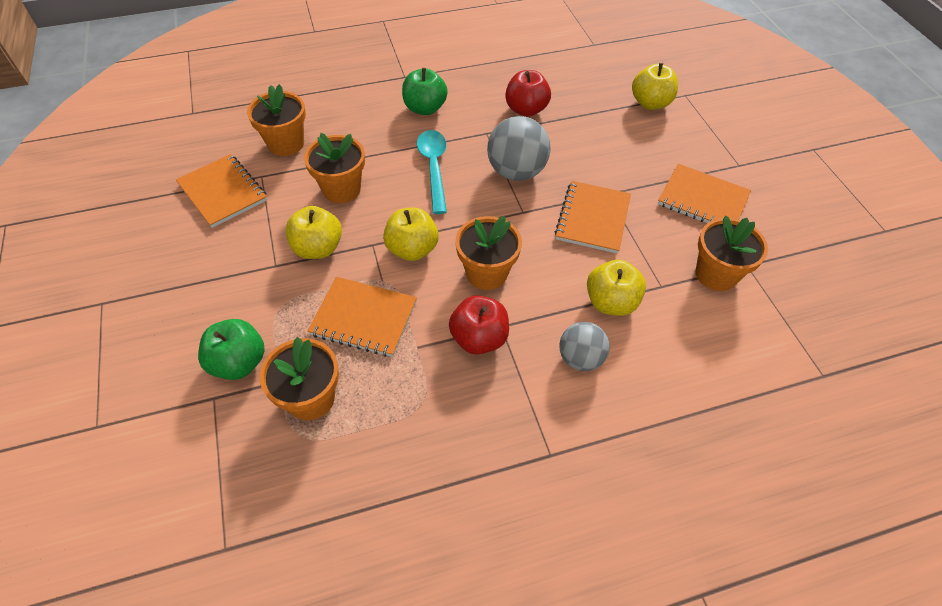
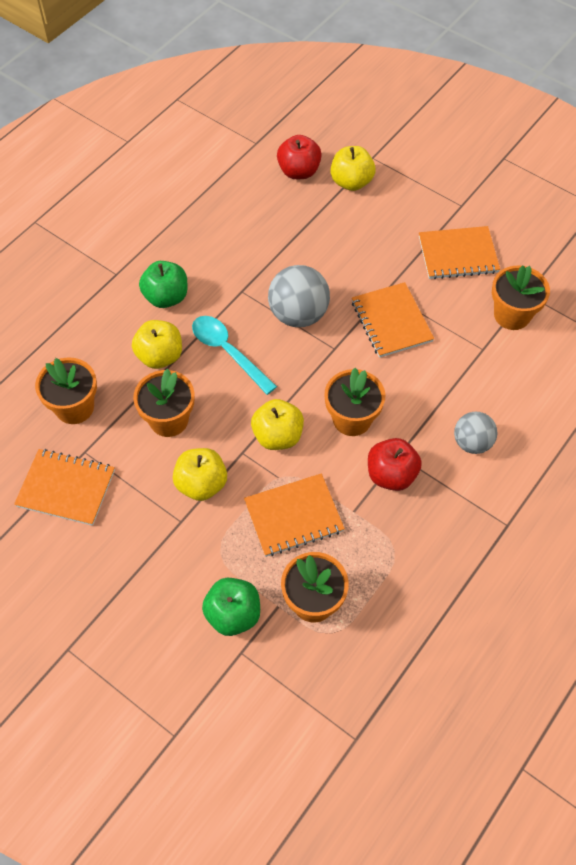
camera: 35 degrees left, 5 degrees up
(526, 109) = (255, 247): red apple -> red apple (299, 171)
(610, 302) = (458, 385): yellow apple -> yellow apple (160, 356)

